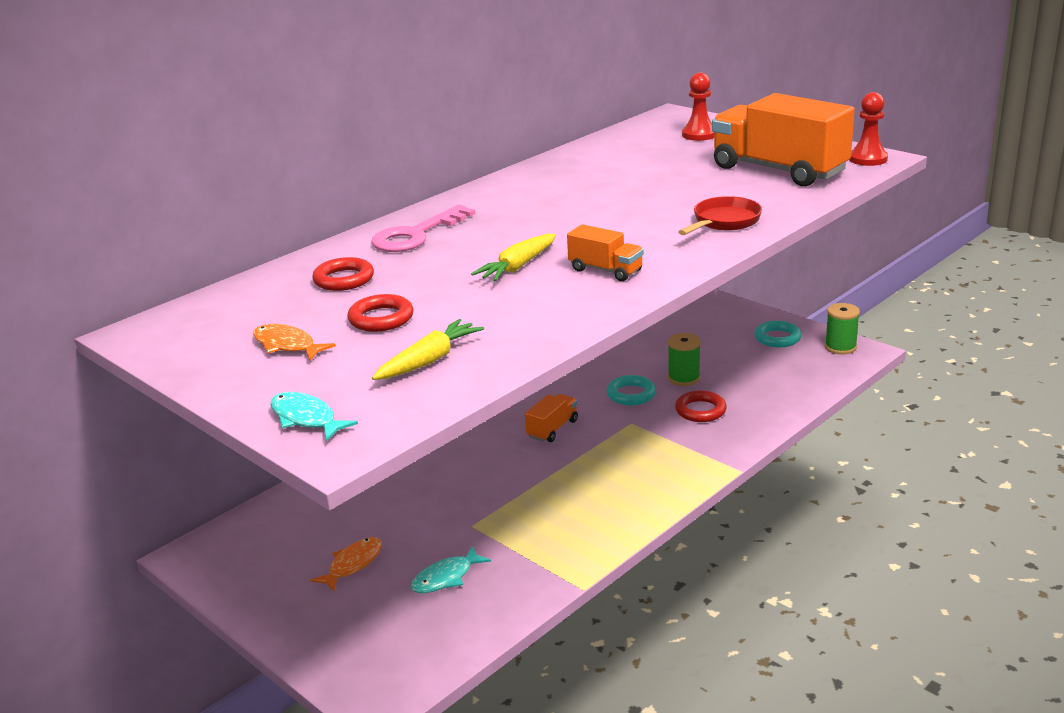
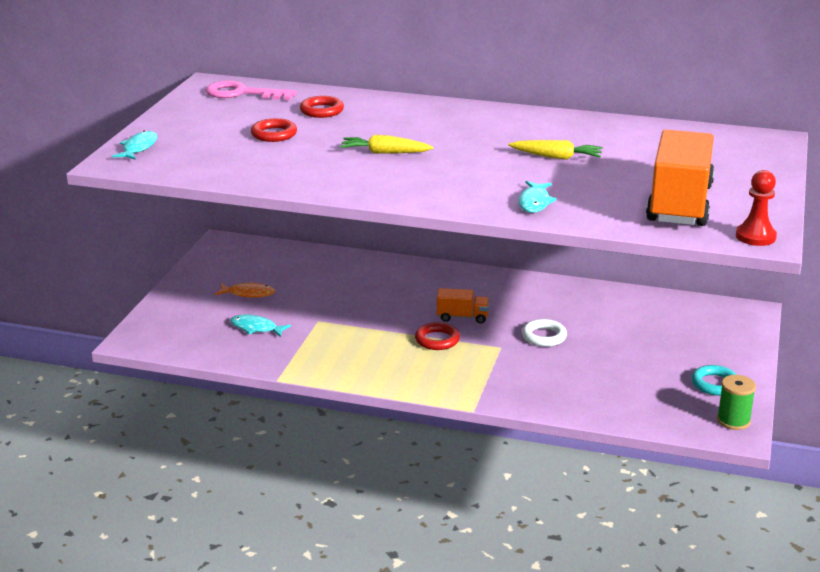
camera: 60 degrees right, 0 degrees up
(287, 345) = (221, 121): orange fish -> none
(416, 235) = (410, 112): pink key -> pink key (242, 93)
(429, 360) = (227, 160): yellow carrot -> yellow carrot (557, 157)
(605, 270) = (403, 180): orange truck -> none
(631, 394) = (544, 336): turquoise ring -> white ring
(684, 378) = (593, 354): green spool -> none
(699, 135) = (733, 159): red pawn -> none
(700, 410) = (548, 373): red ring -> red ring (437, 340)
(723, 222) = (534, 202): red pan -> turquoise fish

